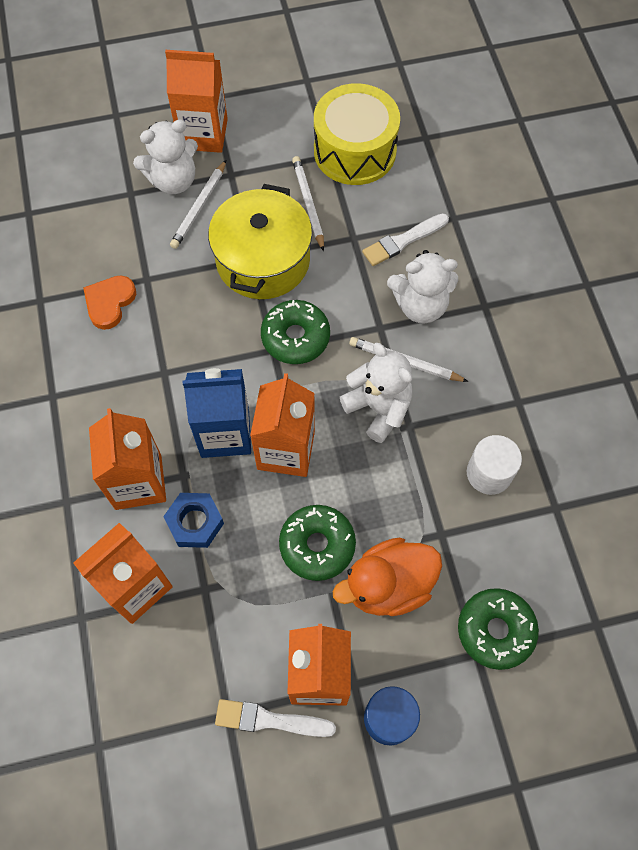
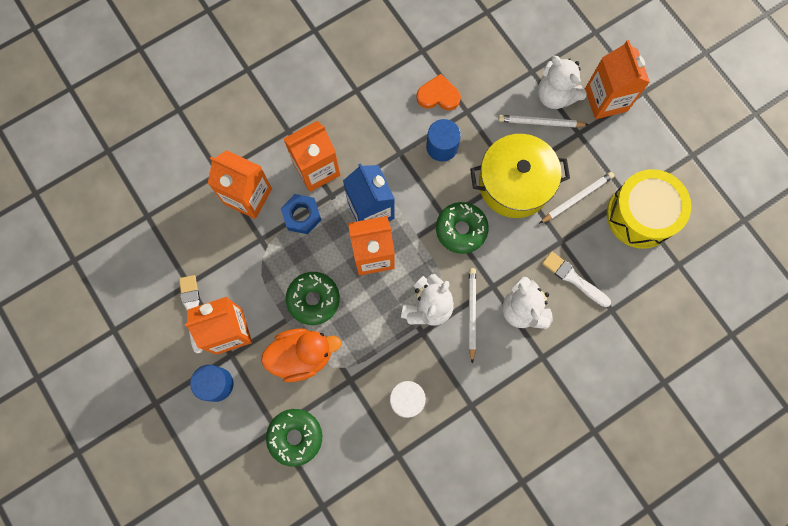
camera: 70 degrees right, 10 degrees up
(179, 322) = (442, 146): none -> blue cylinder
(388, 585) = (302, 355): orange duck -> orange duck turned 120 degrees clockwise

